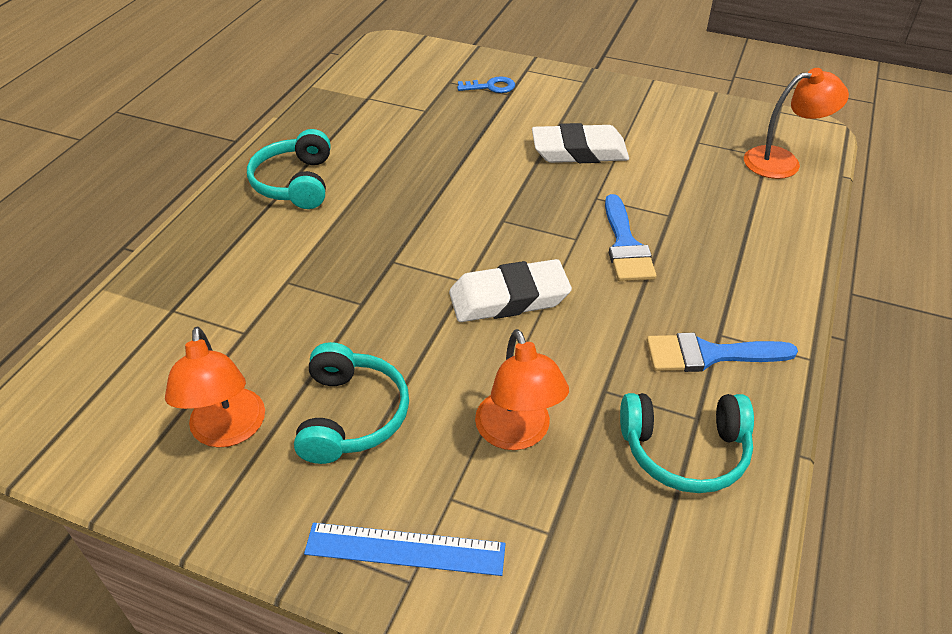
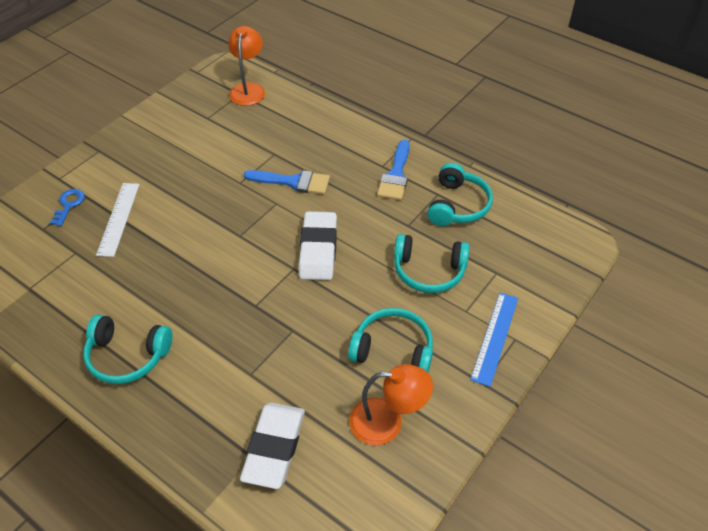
camera: 75 degrees left, 5 degrees up
(486, 123) = (118, 218): none -> white ruler
(517, 434) = (429, 271): orange lamp -> turquoise headphones
(579, 151) = (184, 177): white eraser -> white eraser (274, 447)

